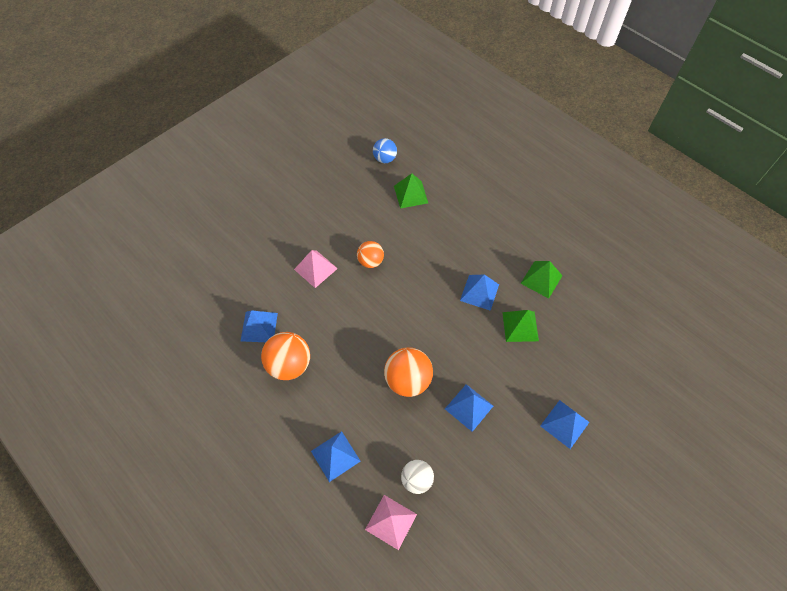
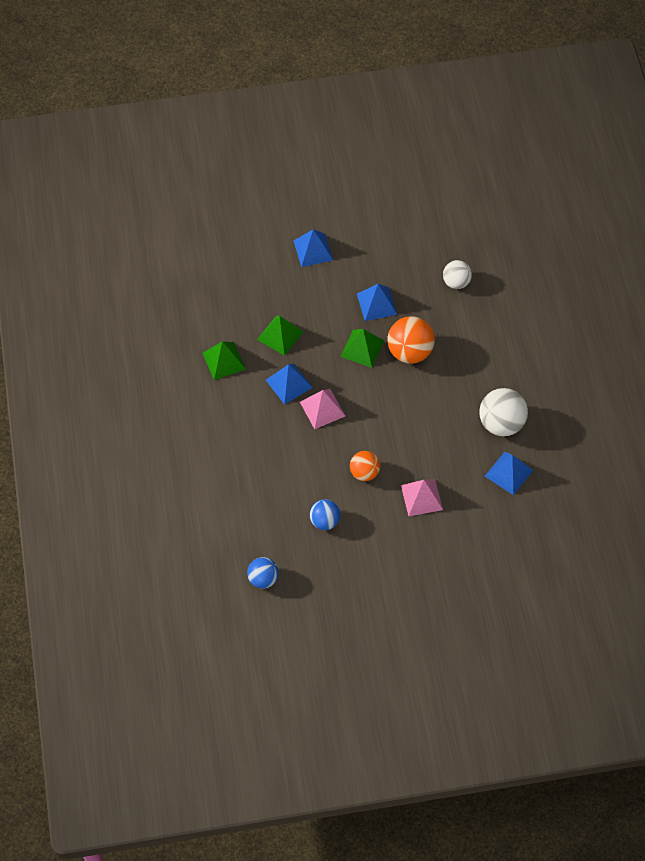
camera: 145 degrees left, 0 degrees up
(289, 364) = (501, 423): orange ball -> white ball
(335, 456) = (507, 333): blue pyramid -> none
(373, 214) = (325, 521): none -> blue ball
(391, 522) = (494, 269): pink pyramid -> pink pyramid (322, 409)
(411, 194) = (270, 519): green pyramid -> green pyramid (362, 348)

